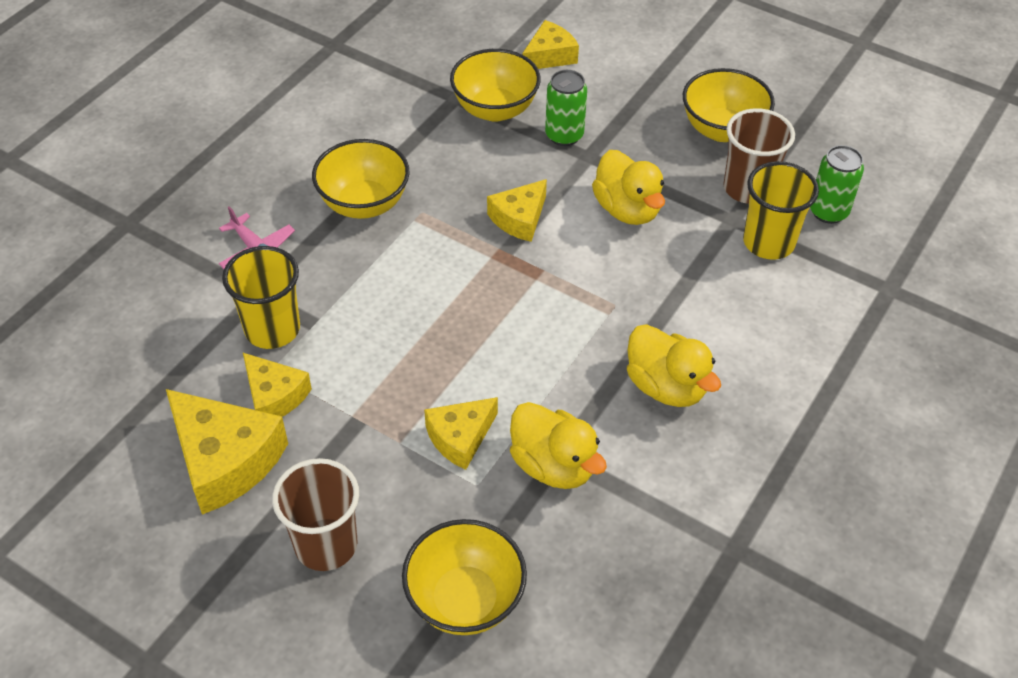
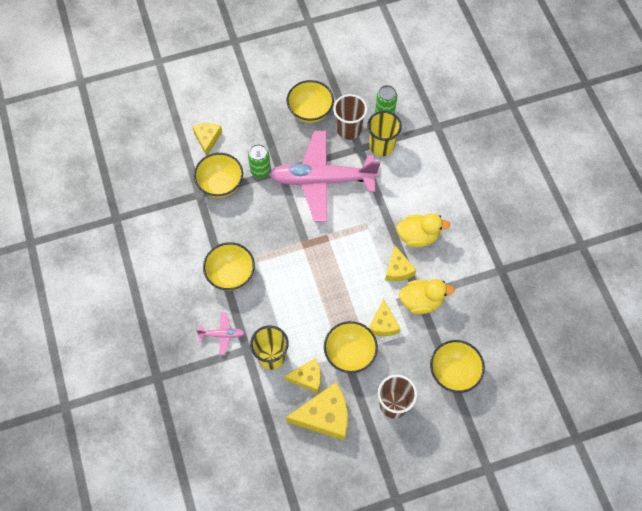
camera: 50 degrees left, 15 degrees up
(365, 425) = (349, 354): none -> yellow bowl
(519, 218) = (292, 222): yellow cheese -> yellow cheese (398, 269)
(627, 209) = (322, 180): yellow duck -> pink plane

